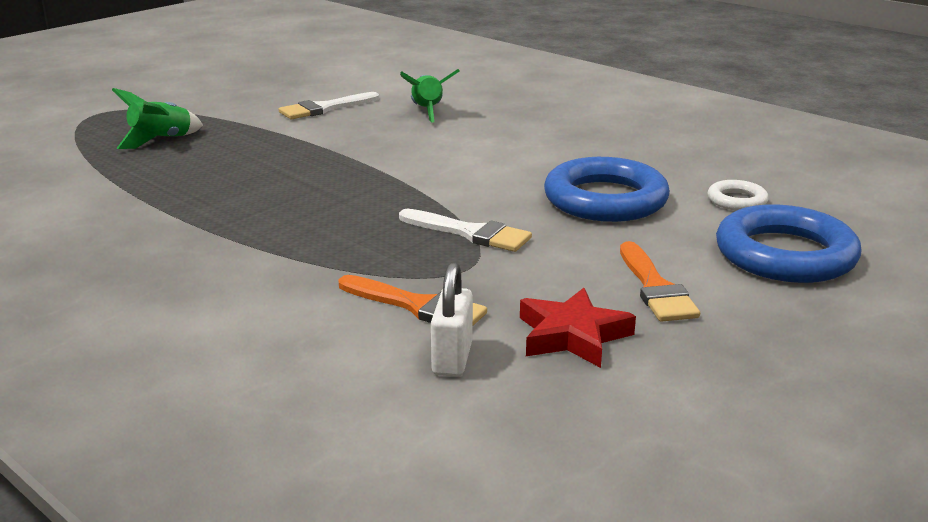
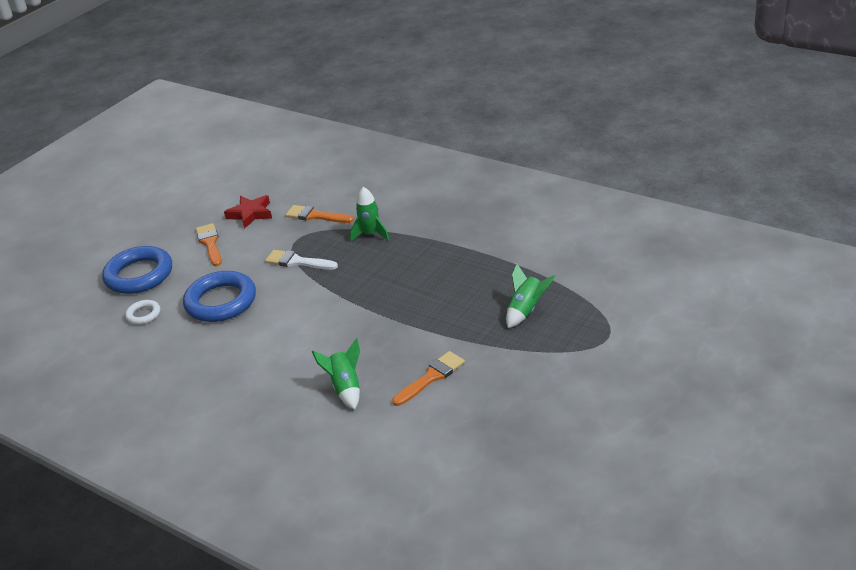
camera: 175 degrees right, 10 degrees up
(317, 255) = (371, 234): none -> green rocket
(324, 108) = (431, 377): white brush -> orange brush
(452, 358) = (297, 197): white padlock -> none

